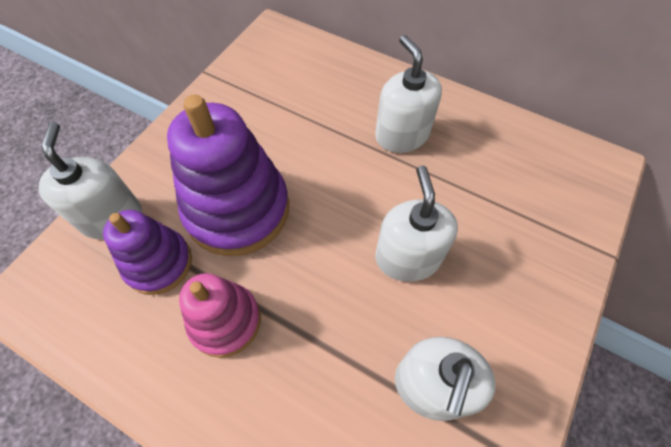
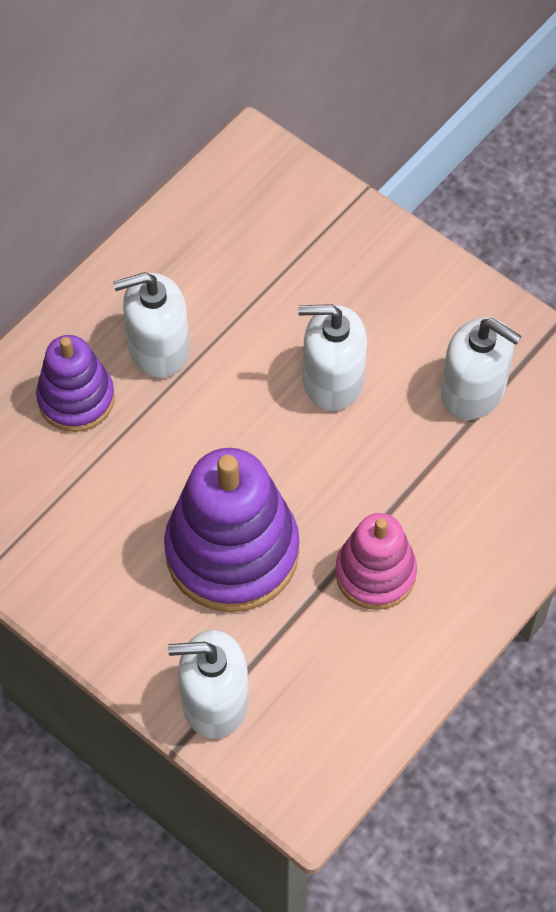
camera: 80 degrees left, 0 degrees up
(158, 263) = (290, 643): purple stacking toy -> purple stacking toy (76, 399)

